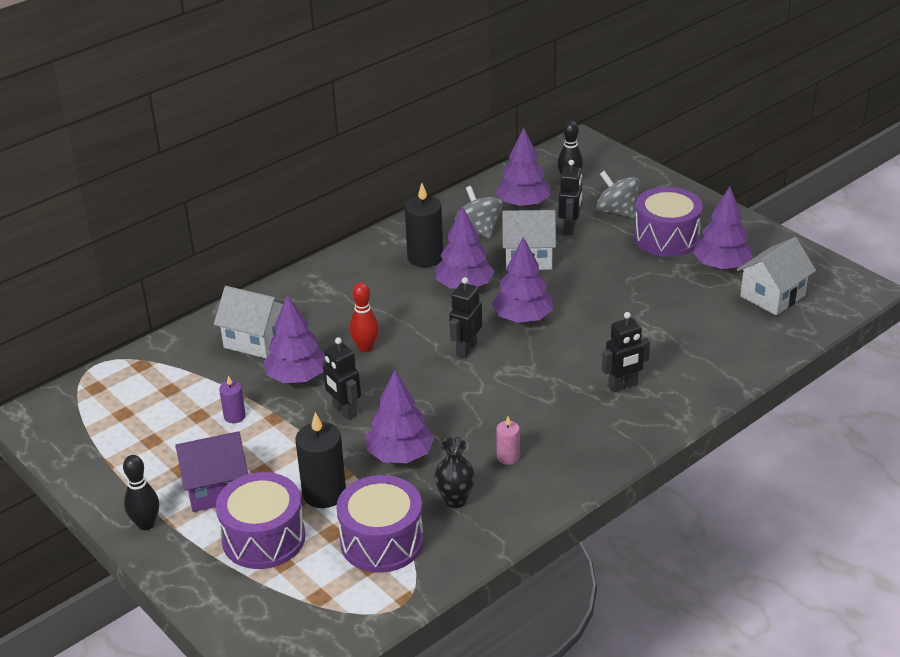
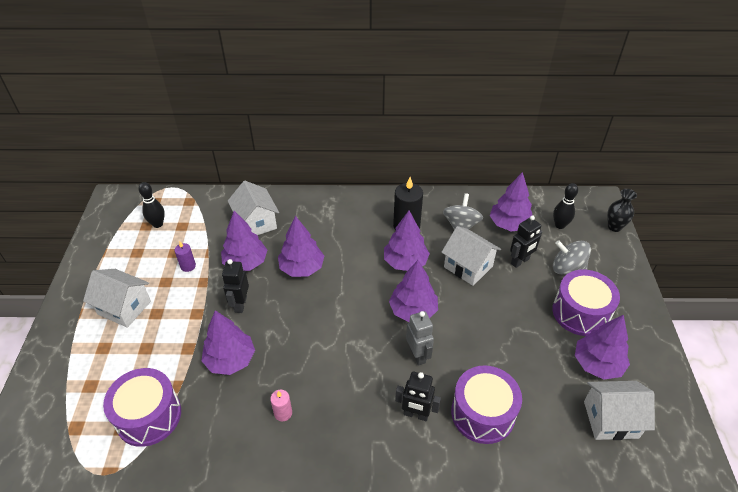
camera: 40 degrees right, 10 degrees up
(146, 524) = (71, 304): black bowling pin -> black bowling pin (158, 224)
(216, 489) = (124, 307): purple house -> white house
(263, 538) = (103, 360): purple drum -> purple drum (482, 413)
(324, 493) = (164, 354): black candle -> none
(365, 348) = (302, 268): red bowling pin -> purple tree
(455, 500) = (218, 420): black vase -> black vase (614, 227)
(466, 349) = (353, 310): black robot -> none
(570, 346) = (418, 355): none -> grey robot
(616, 211) = (567, 268): grey spinning top -> grey spinning top turned 60 degrees counterclockwise

